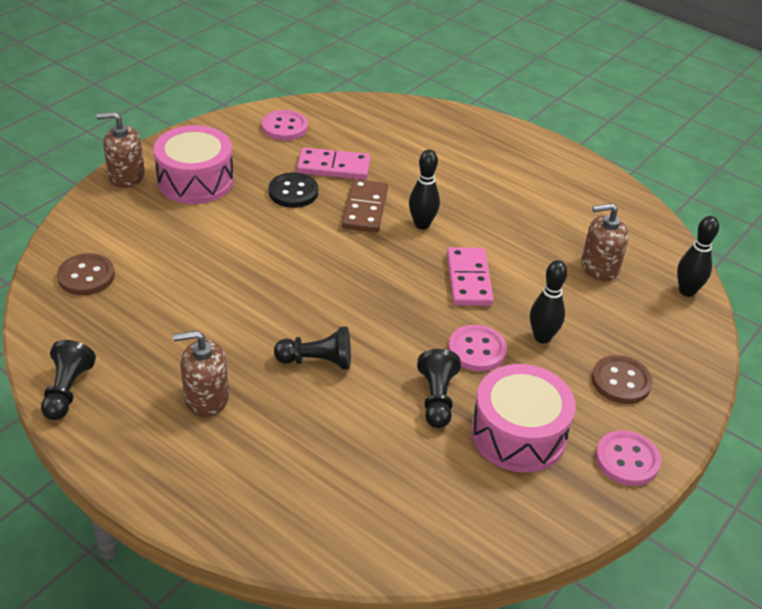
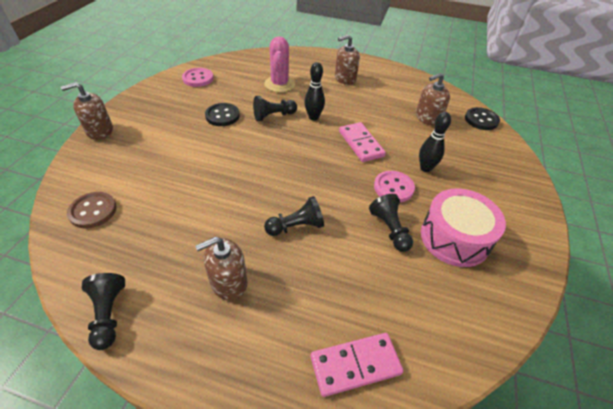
camera: 20 degrees left, 5 degrees up
(195, 181) = (152, 123): pink drum -> none
(333, 167) = (241, 95): pink domino -> pink domino (355, 365)
(365, 209) = (273, 116): brown domino -> black pawn
(399, 162) = (279, 84): none -> pink cactus
(507, 174) = (345, 78): none -> brown soap dispenser
(621, 381) = (487, 183): brown button -> none
(627, 460) = (527, 234): pink button -> none
(687, 291) = (481, 120): black bowling pin -> black button

